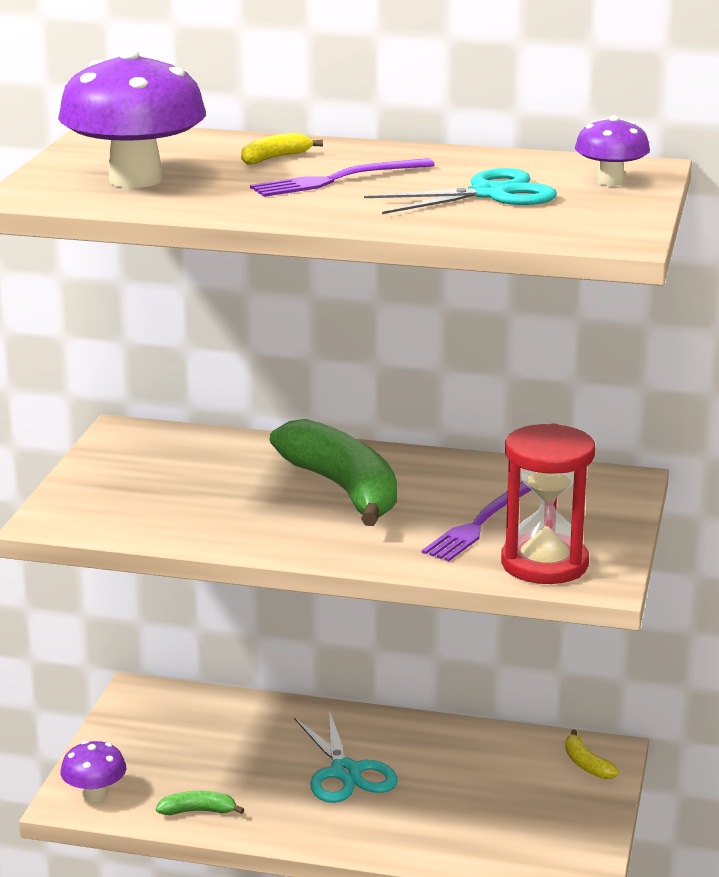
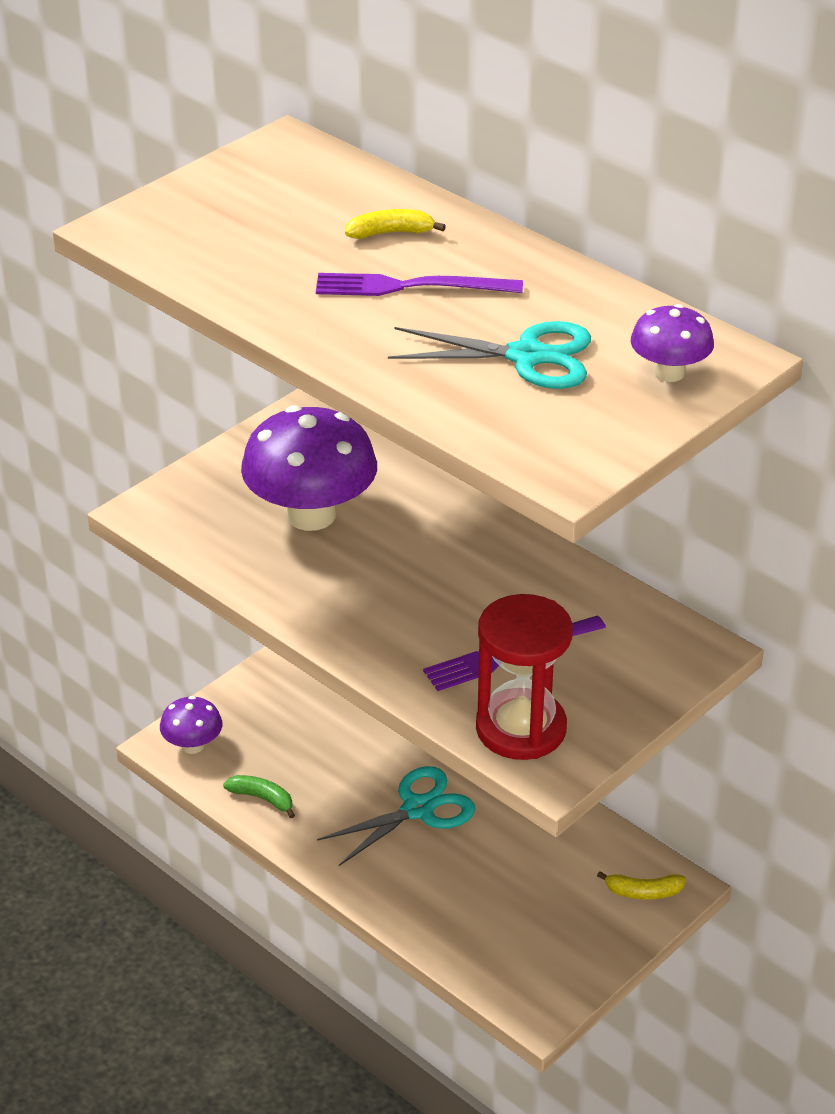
camera: 30 degrees right, 15 degrees up
(135, 179) = (233, 230): purple mushroom -> purple mushroom (311, 515)
(343, 489) = (425, 563): green banana -> none
(345, 772) = (418, 809): turquoise scissors -> turquoise scissors turned 135 degrees counterclockwise
(586, 764) = (643, 892): yellow banana -> yellow banana turned 90 degrees counterclockwise

